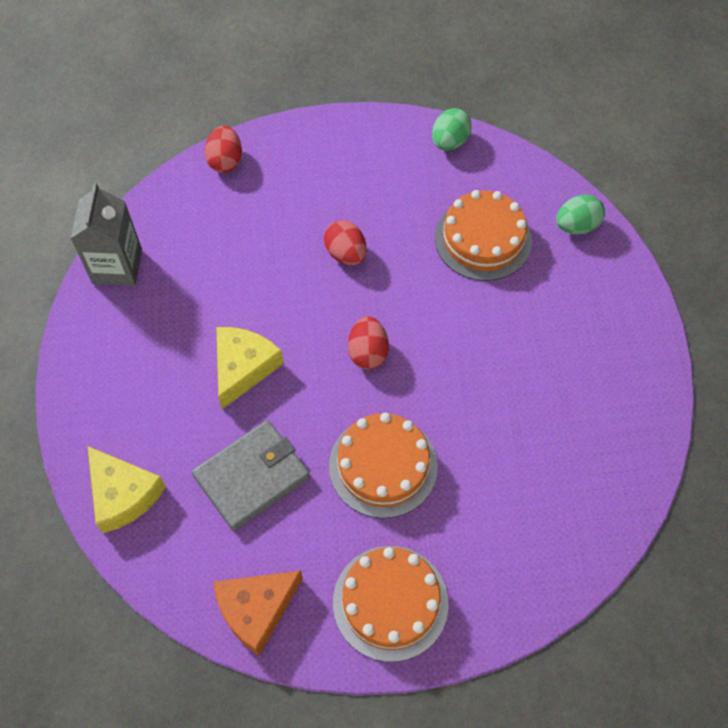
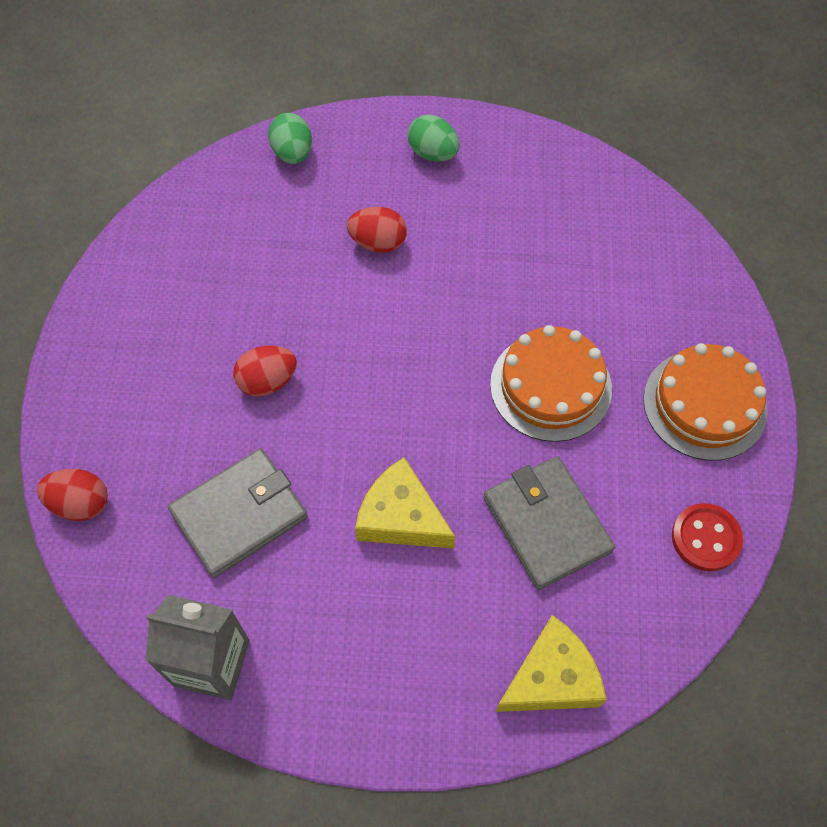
camera: 80 degrees left, 0 degrees up
(230, 259) = (240, 514): none -> grey wallet
(256, 609) = (705, 538): orange cheese -> red button
(368, 352) = (408, 379): red egg -> red egg (378, 243)
(449, 141) = (139, 247): green egg -> green egg (433, 153)
(483, 239) = (285, 241): orange cake -> none

